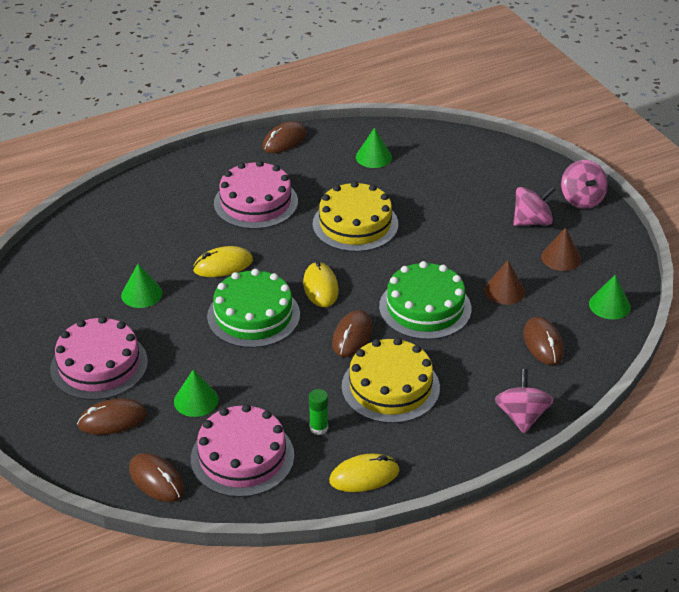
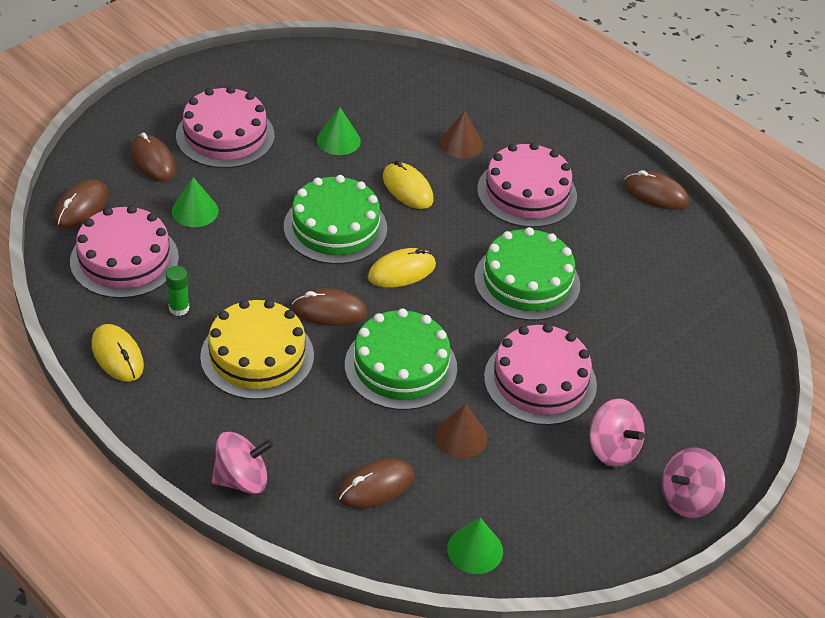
camera: 70 degrees right, 5 degrees up
(355, 224) = (527, 281): yellow cake -> green cake
(373, 157) = (666, 276): green cone -> none
(459, 240) = (540, 381): none -> pink cake
(561, 258) = (550, 488): brown cone -> brown cone (461, 144)

